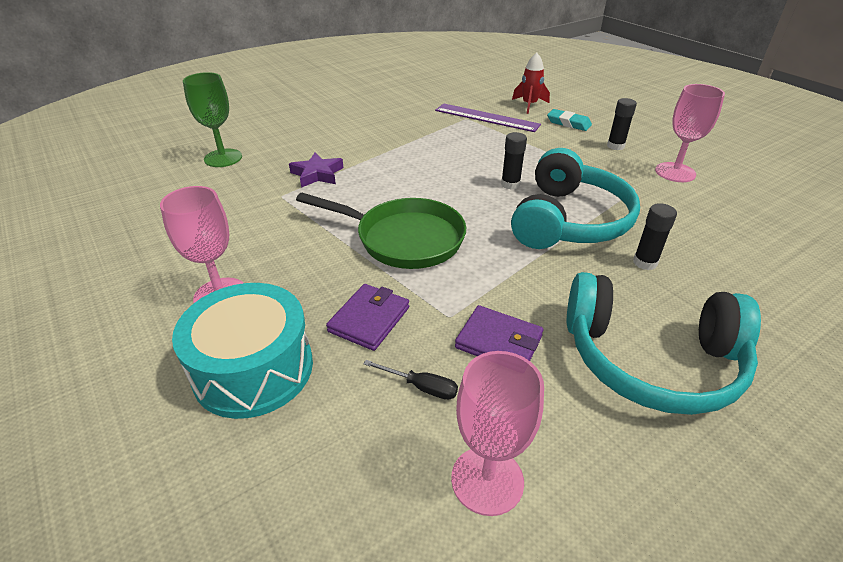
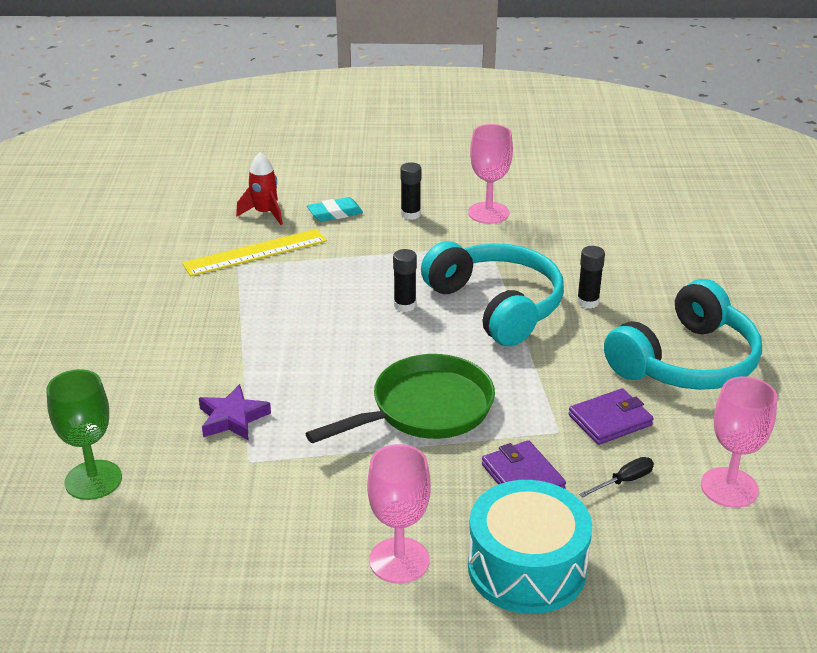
camera: 55 degrees left, 5 degrees down
(486, 117) = (255, 252): purple ruler -> yellow ruler

